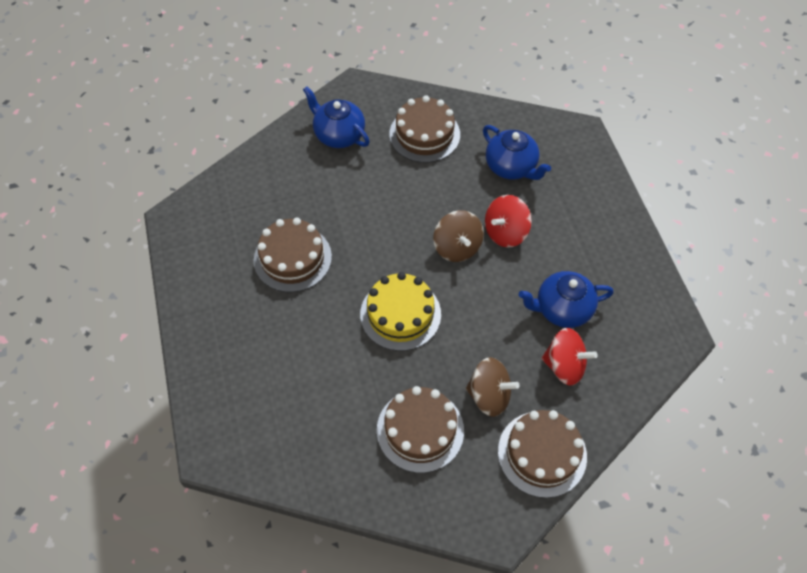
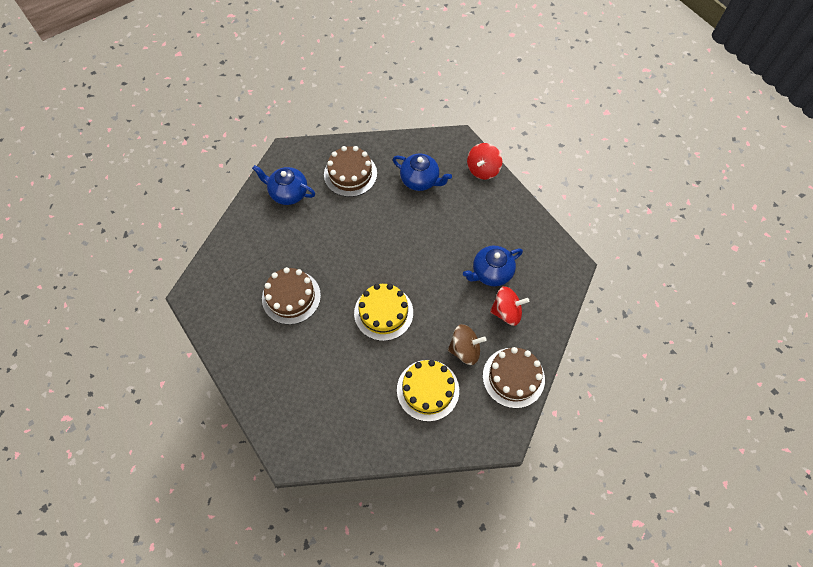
camera: 20 degrees left, 5 degrees up
(420, 430) = (428, 390): brown cake -> yellow cake
(457, 247) = (404, 251): brown spinning top -> none
(505, 232) = (433, 230): red spinning top -> red spinning top (483, 169)

